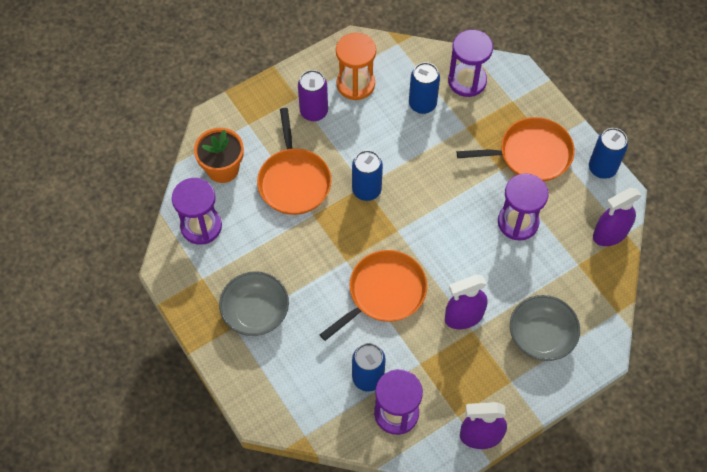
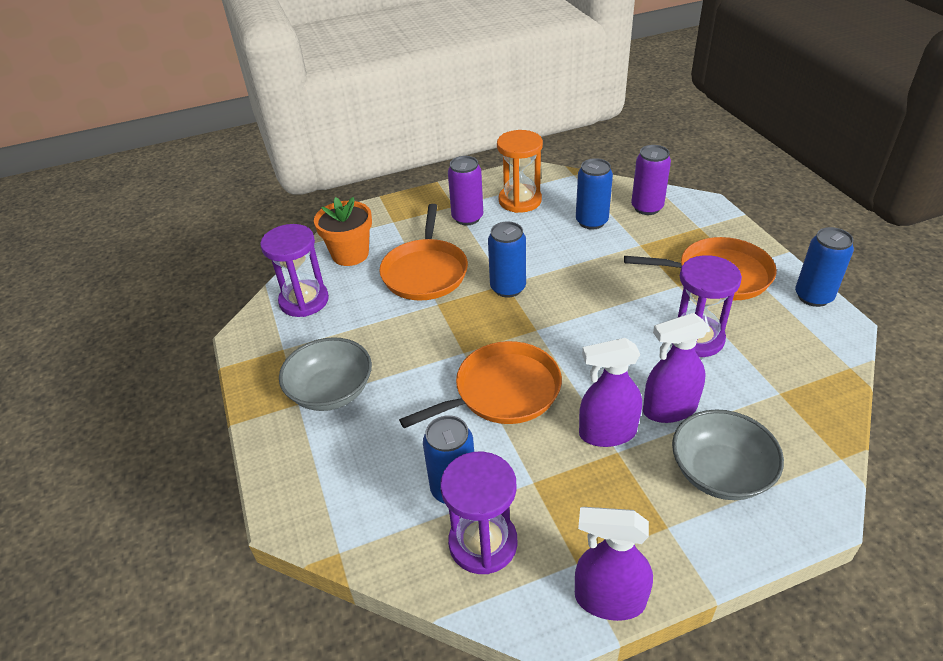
camera: 15 degrees right, 20 degrees down
(467, 81) = (647, 207): purple hourglass -> purple can
(610, 234) = (826, 364): purple spray bottle -> purple spray bottle (669, 409)

